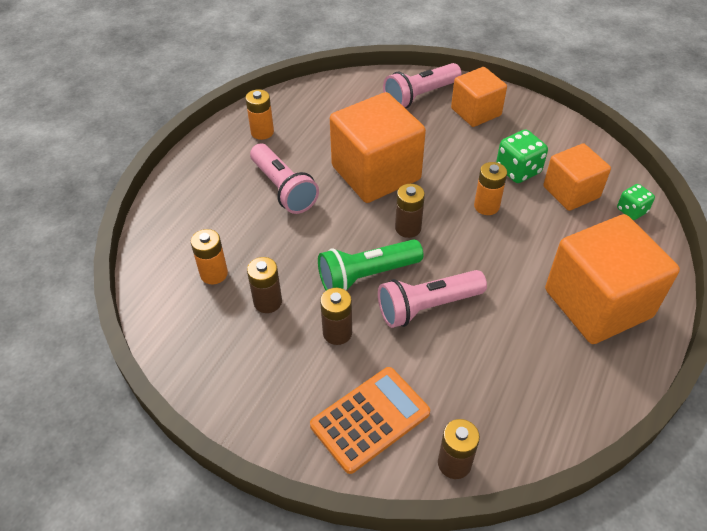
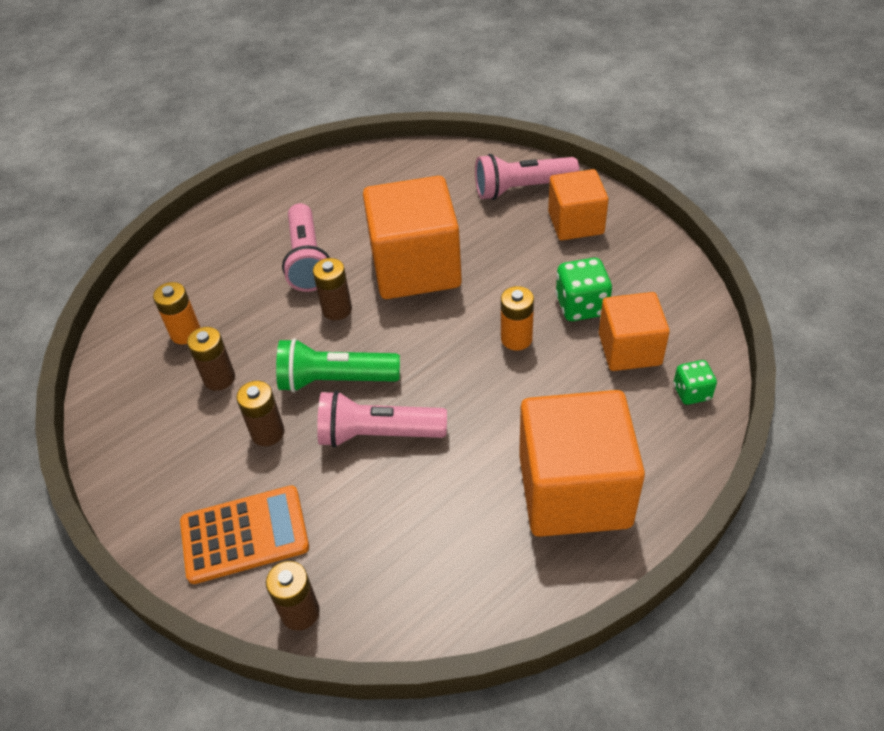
camera: 25 degrees right, 0 degrees up
(262, 132) = (323, 191): orange battery -> none
(408, 228) = (412, 340): brown battery -> brown battery (337, 309)

